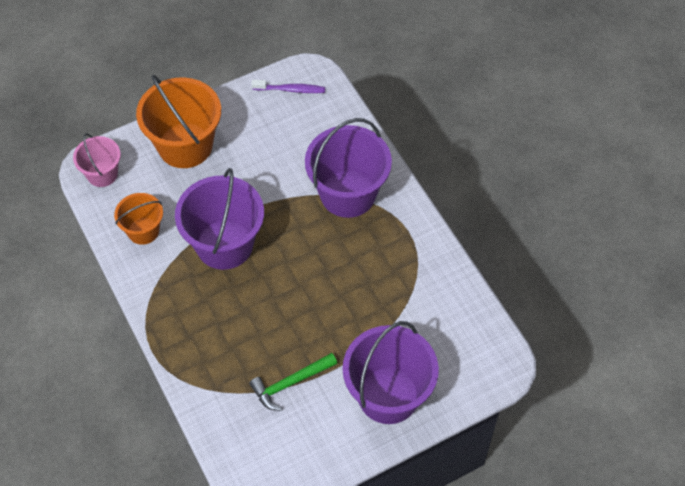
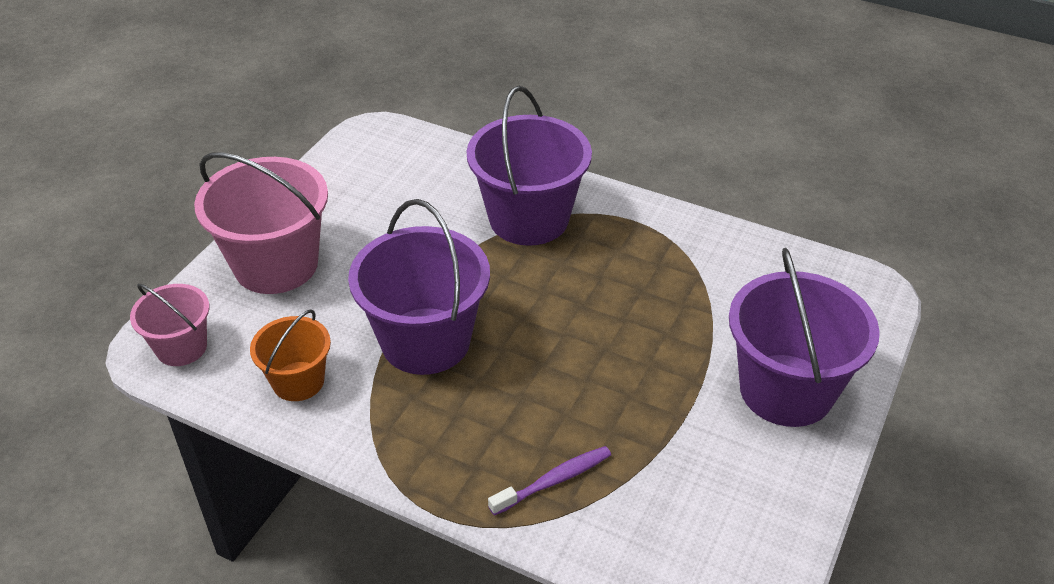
camera: 35 degrees left, 15 degrees down
(185, 145) = (276, 265): orange bucket -> pink bucket
(290, 383) = (659, 445): green hammer -> none
(291, 90) = (364, 155): purple toothbrush -> purple toothbrush (554, 480)

